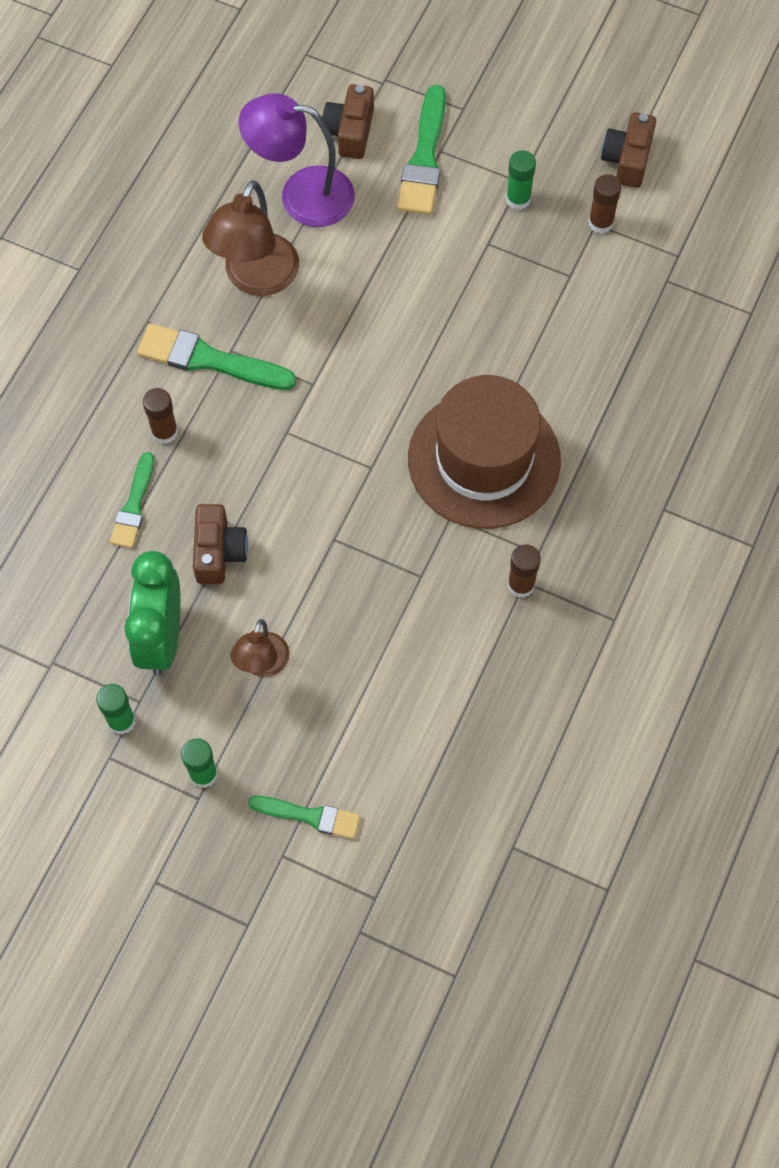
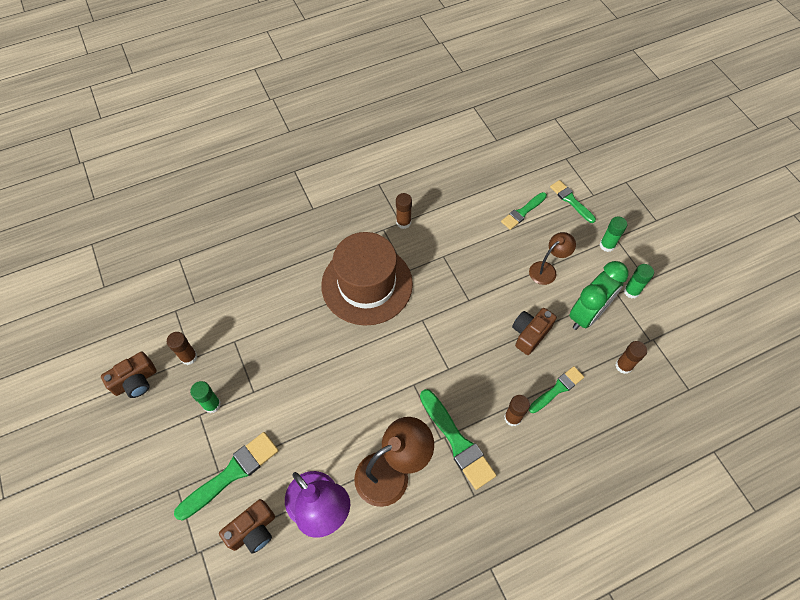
camera: 140 degrees left, 5 degrees down
(68, 598) = (623, 366): none -> brown glue stick
(367, 736) = (523, 212): none -> green brush

